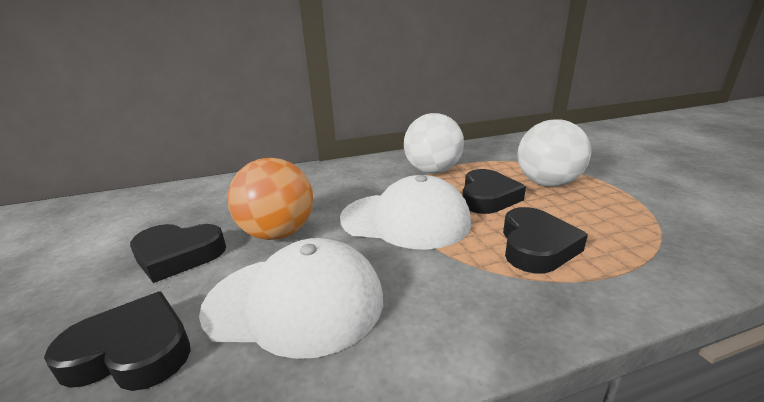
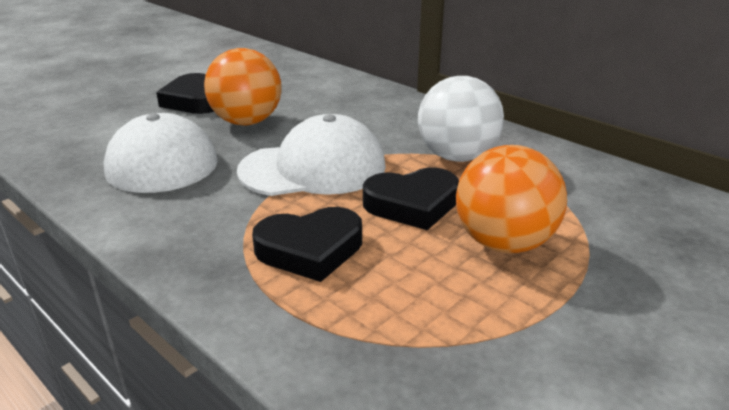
camera: 60 degrees right, 5 degrees up
(132, 351) = (96, 128): black heart -> none
(405, 220) = (313, 168): white cap -> white cap turned 90 degrees counterclockwise
(547, 184) = (504, 243): white ball -> orange ball

